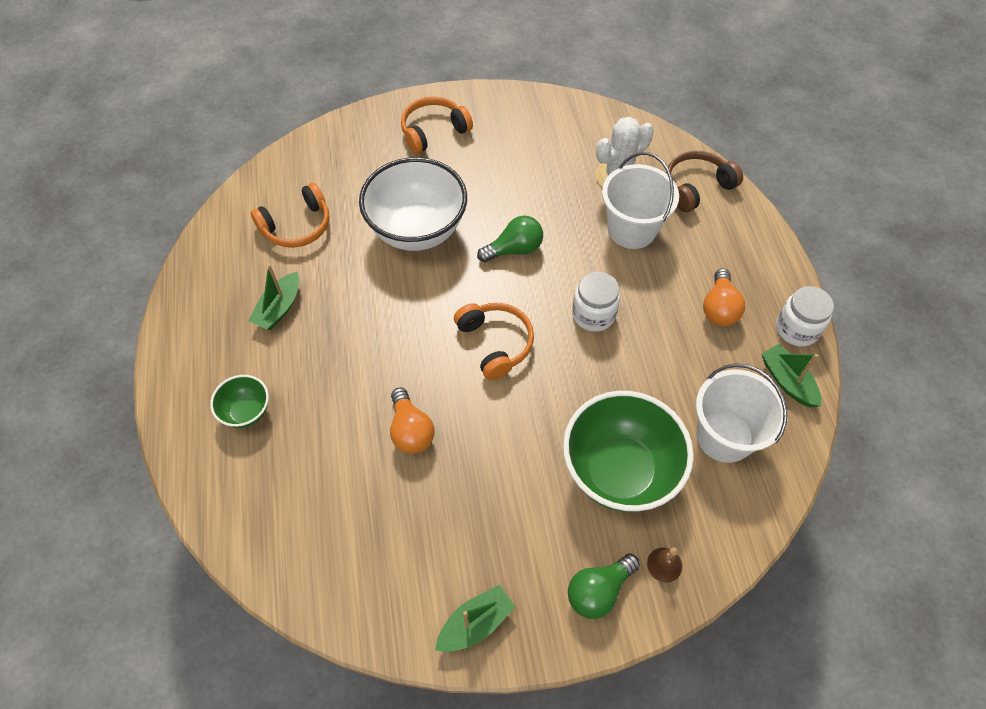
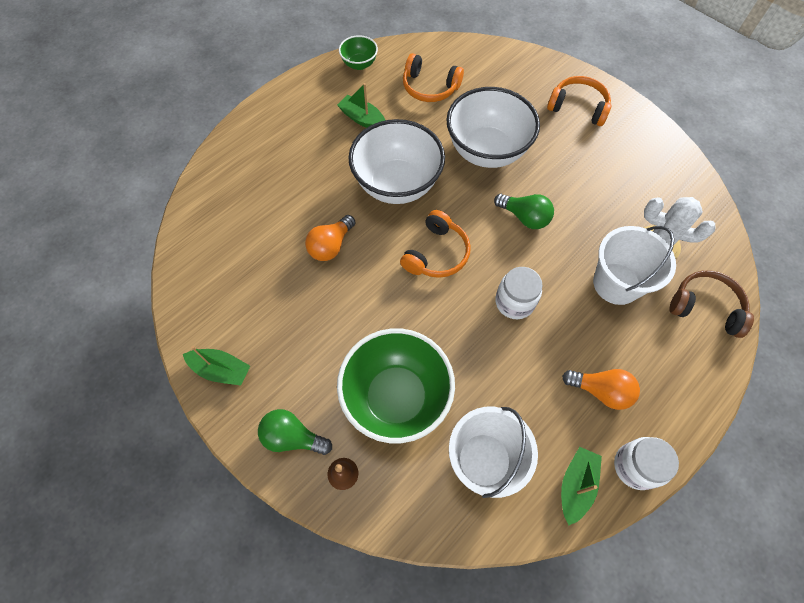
camera: 55 degrees right, 5 degrees up
(246, 412) = (279, 151): green bowl -> green bowl (359, 64)
(279, 308) = (362, 119): green boat -> green boat turned 45 degrees clockwise
(389, 327) = (397, 184): none -> white bowl
(719, 308) = (600, 391): orange light bulb -> orange light bulb turned 135 degrees counterclockwise

